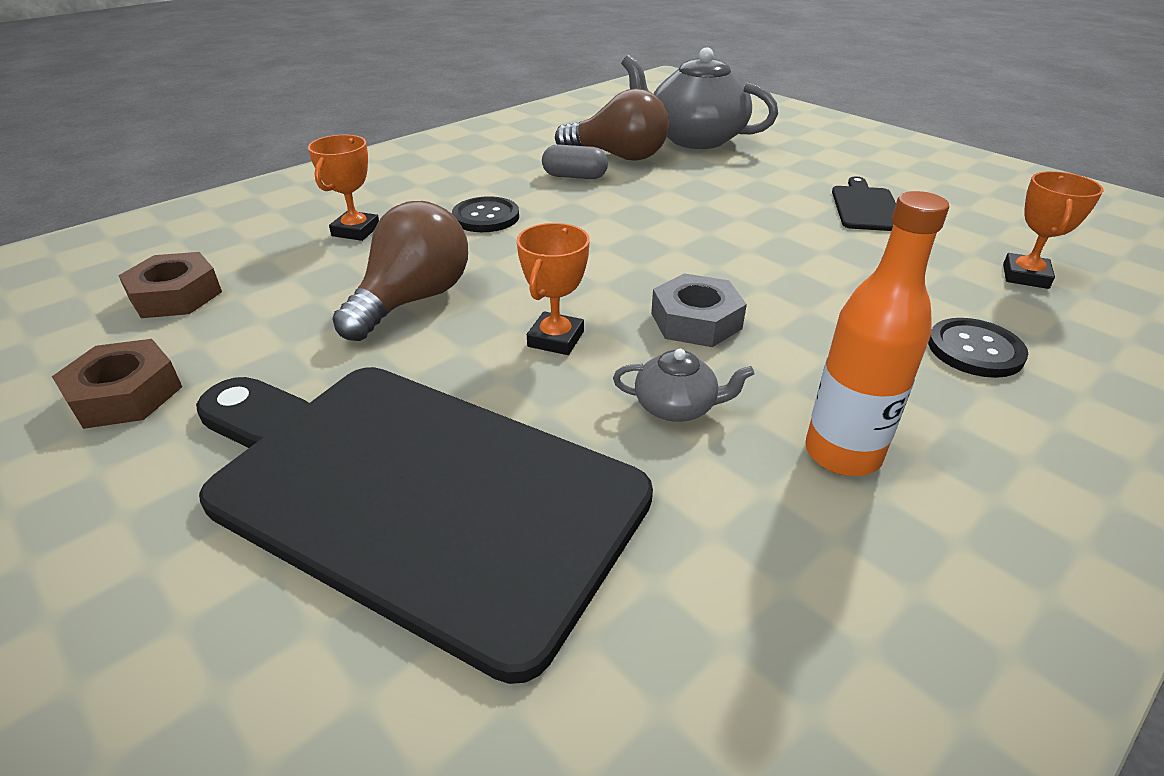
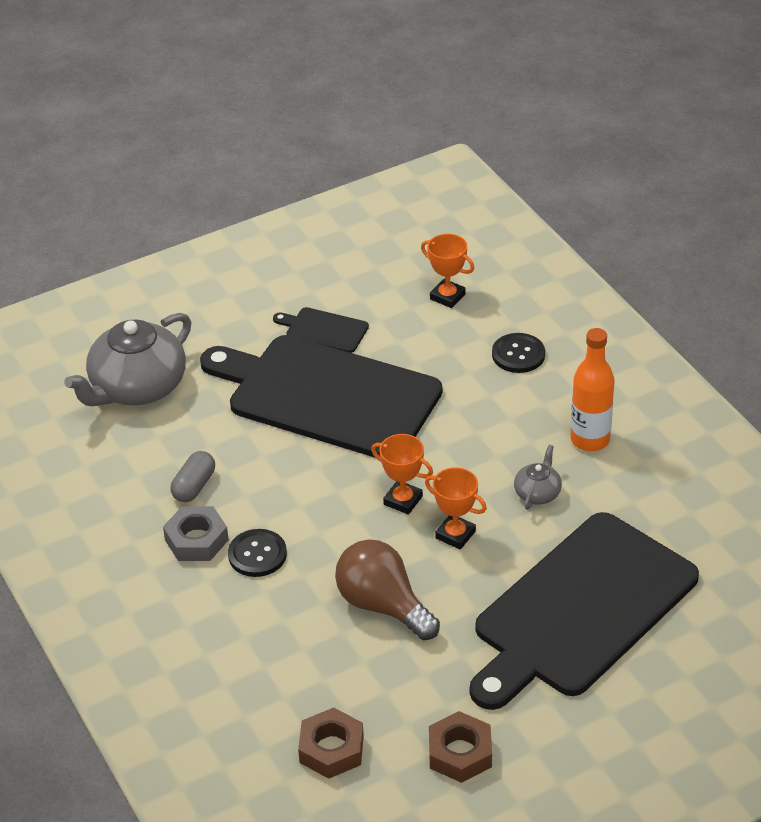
camera: 75 degrees left, 5 degrees up
(356, 231) = (253, 641): orange trophy -> orange trophy (403, 500)
(618, 156) = (159, 448): brown light bulb -> none
(696, 321) = (453, 464): grey nut -> grey nut (196, 540)
(757, 222) = (327, 396): none -> black cutting board

